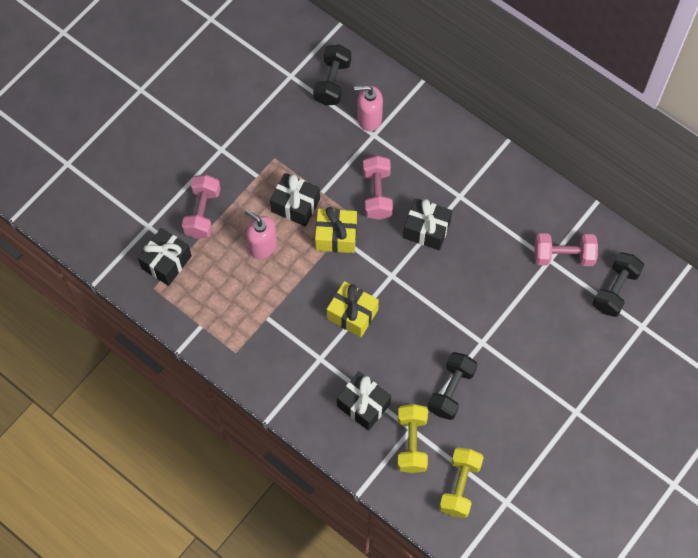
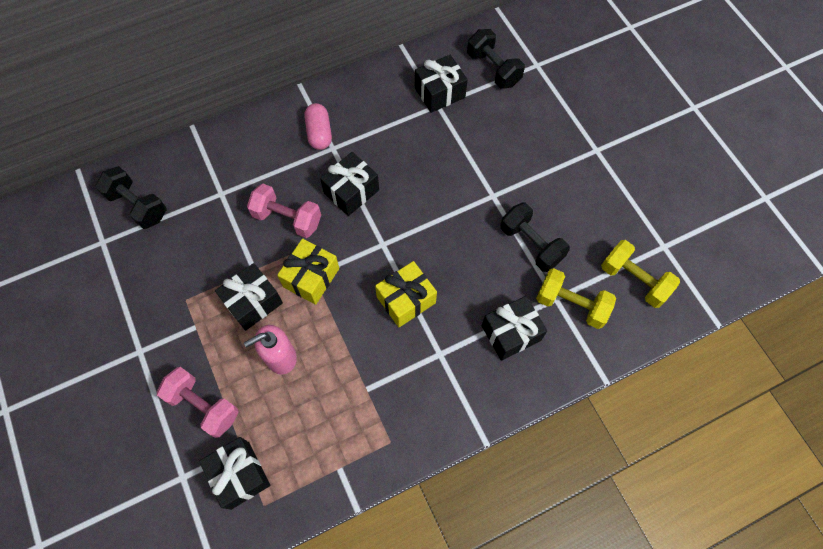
camera: 65 degrees left, 0 degrees up
(369, 118) = (200, 190): pink soap dispenser -> none
(468, 179) = (319, 133): none -> pink capsule
(563, 256) = (439, 93): pink dumbbell -> black gift

